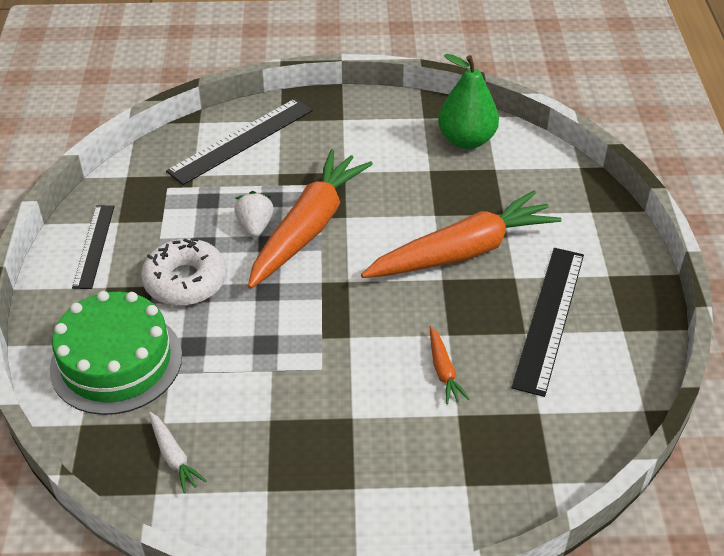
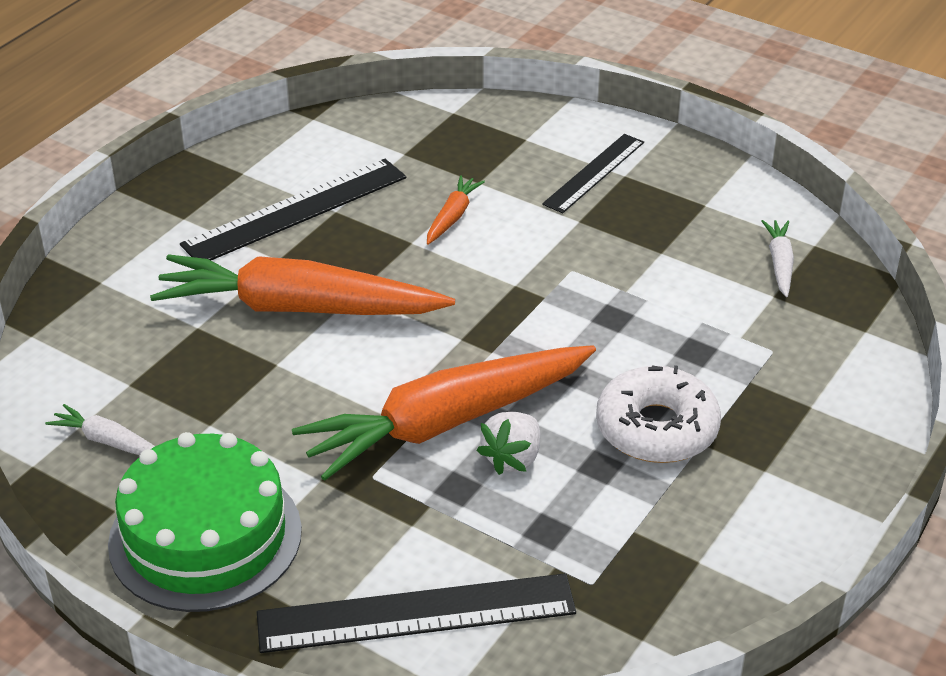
camera: 145 degrees left, 5 degrees down
(94, 246) = (754, 538): black ruler -> black ruler (594, 173)
(116, 361) = (795, 374): green cake -> green cake (205, 536)
(466, 140) = (108, 441): green pear -> white carrot

